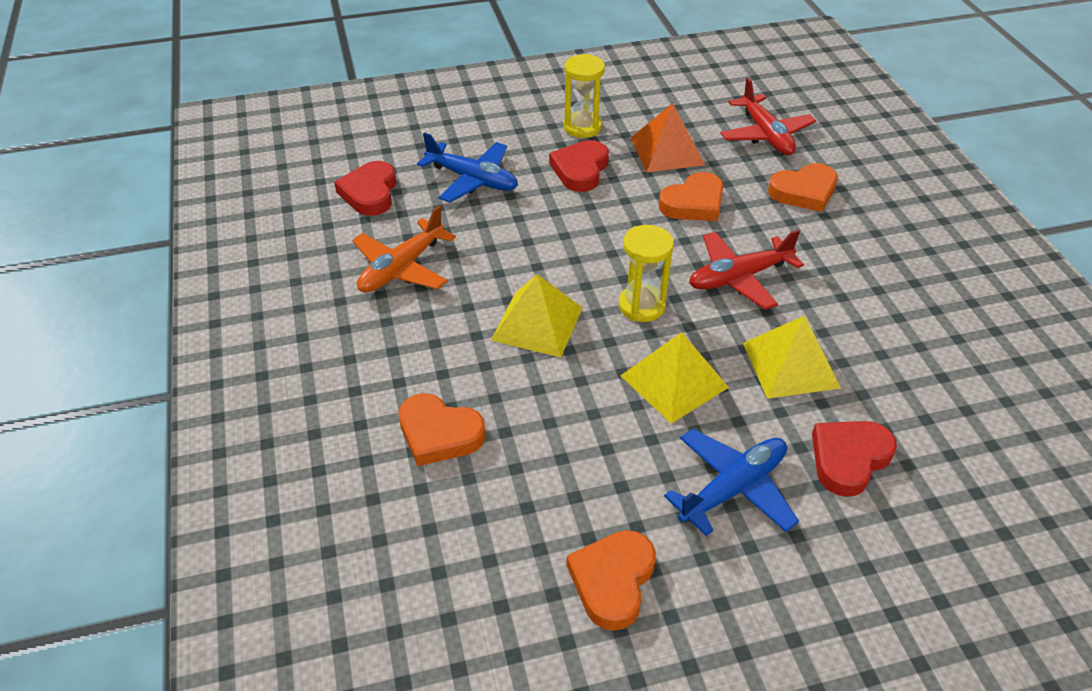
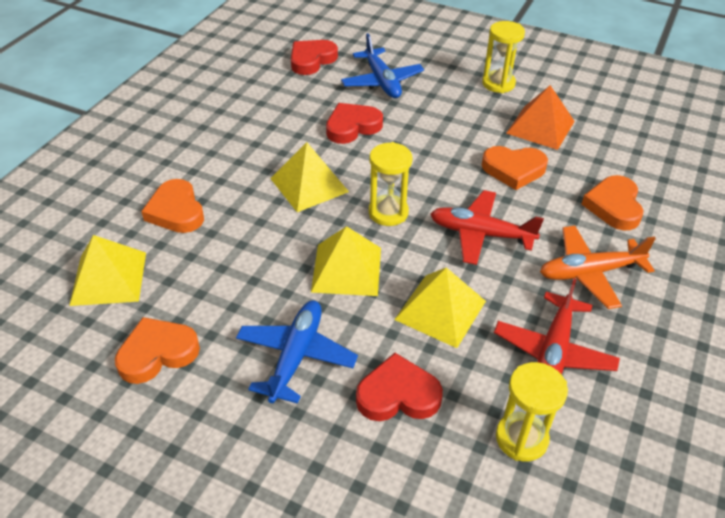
camera: 40 degrees right, 0 degrees up
(401, 268) = (274, 111): orange plane -> orange plane (589, 273)
(463, 548) = (109, 278): none -> yellow pyramid
(580, 170) = (460, 109): red heart -> red heart (352, 127)
(733, 488) = (296, 356): blue plane -> blue plane turned 75 degrees counterclockwise
(766, 135) = (636, 153): red plane -> red plane (553, 351)
(804, 192) = (613, 206): orange heart -> orange heart turned 75 degrees clockwise
(967, 425) = (521, 438): none -> yellow hourglass

